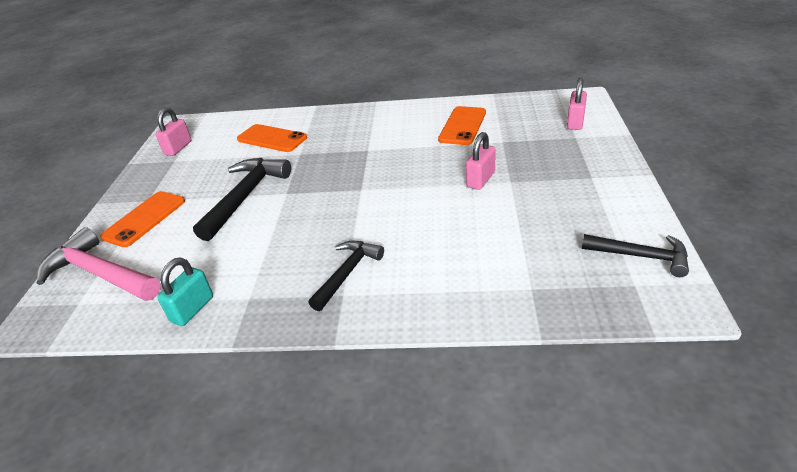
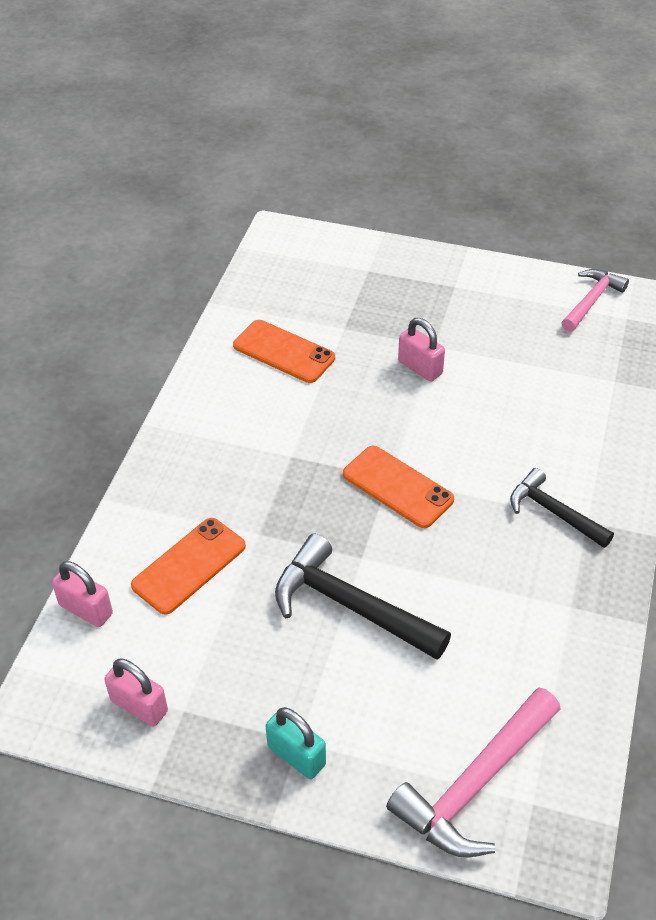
camera: 80 degrees left, 10 degrees up
(144, 219) = (354, 739): orange phone -> orange phone (397, 487)
(192, 309) = (577, 664): turquoise padlock -> turquoise padlock (296, 755)
(575, 122) = (335, 259): pink padlock -> pink padlock (86, 609)
(640, 256) = (591, 301): black hammer -> pink hammer

